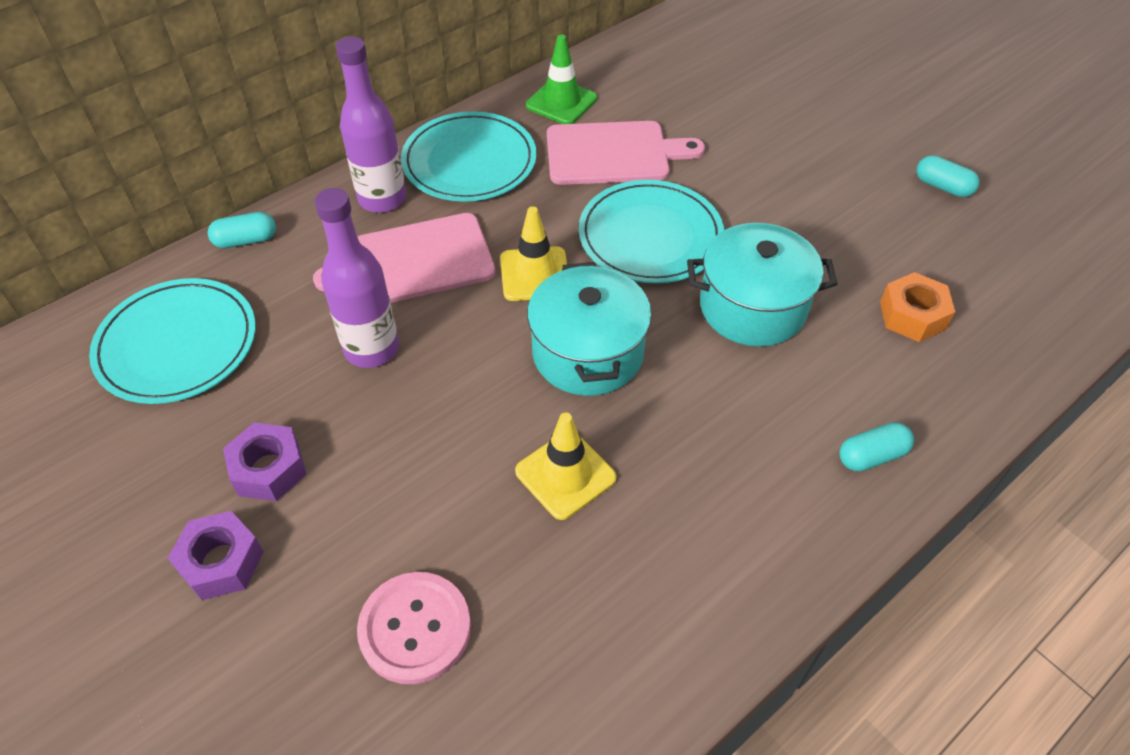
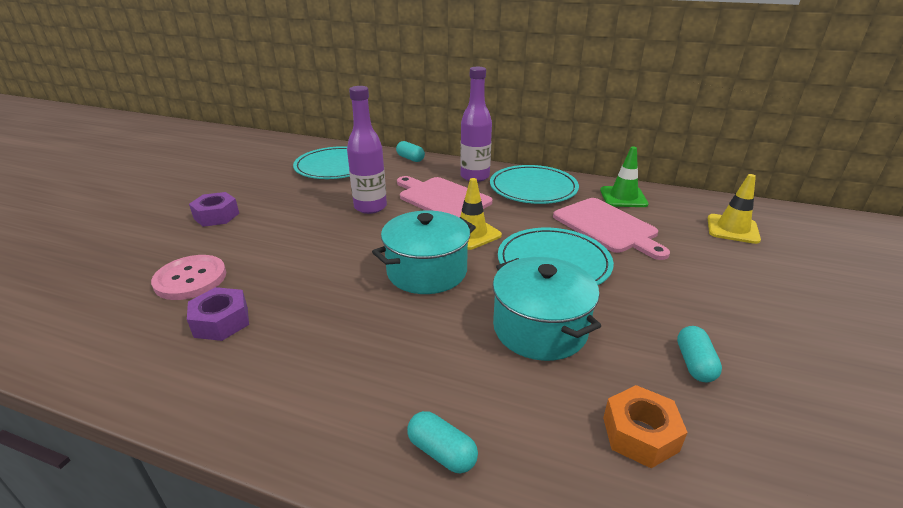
camera: 60 degrees right, 20 degrees down
(269, 469) = (276, 208): purple nut -> purple nut (221, 322)
(565, 475) = (323, 294): yellow traffic cone -> yellow traffic cone (732, 229)
(942, 187) = (843, 409): turquoise capsule -> turquoise capsule (694, 363)

